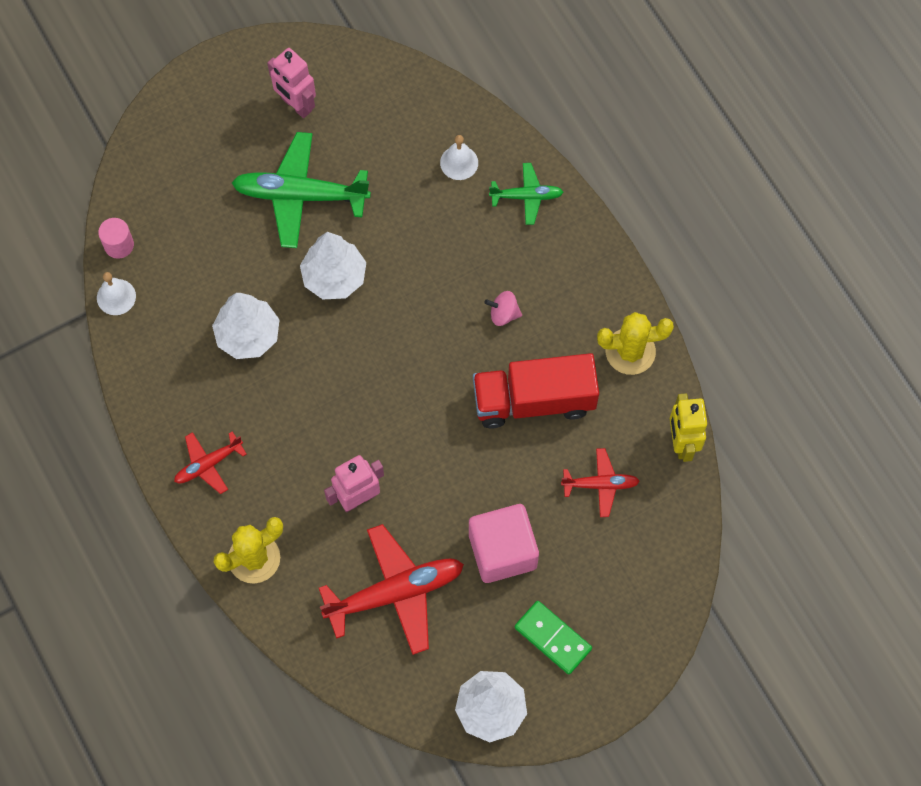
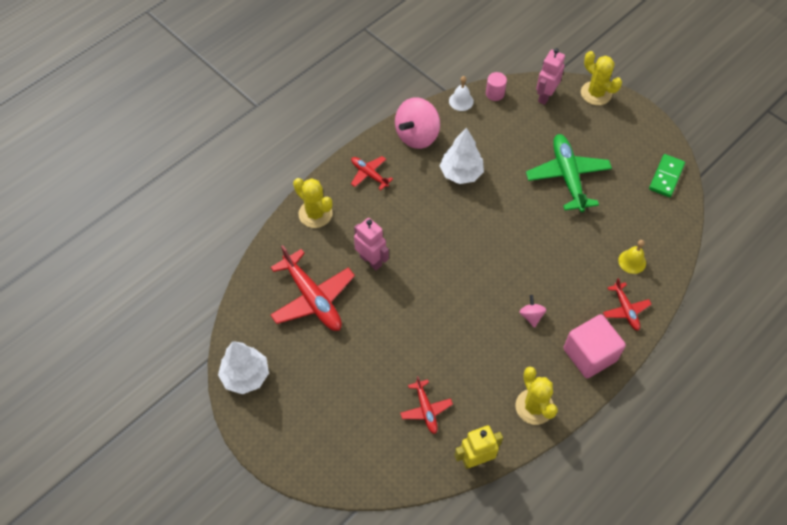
camera: 75 degrees right, 10 degrees down
(160, 377) = (417, 136): none -> pink spinning top
(167, 107) = (596, 93): none -> yellow cactus
(296, 105) = (629, 158): pink robot -> pink robot (545, 96)
(334, 277) = (518, 209): white tree -> none
(459, 162) = (632, 261): white bell -> yellow bell
(502, 551) = (359, 356): pink cube -> pink cube (589, 354)
(526, 196) = (625, 309): green plane -> red plane
(534, 400) = (474, 350): red truck -> none
(552, 638) = (304, 404): green domino -> green domino (666, 177)

